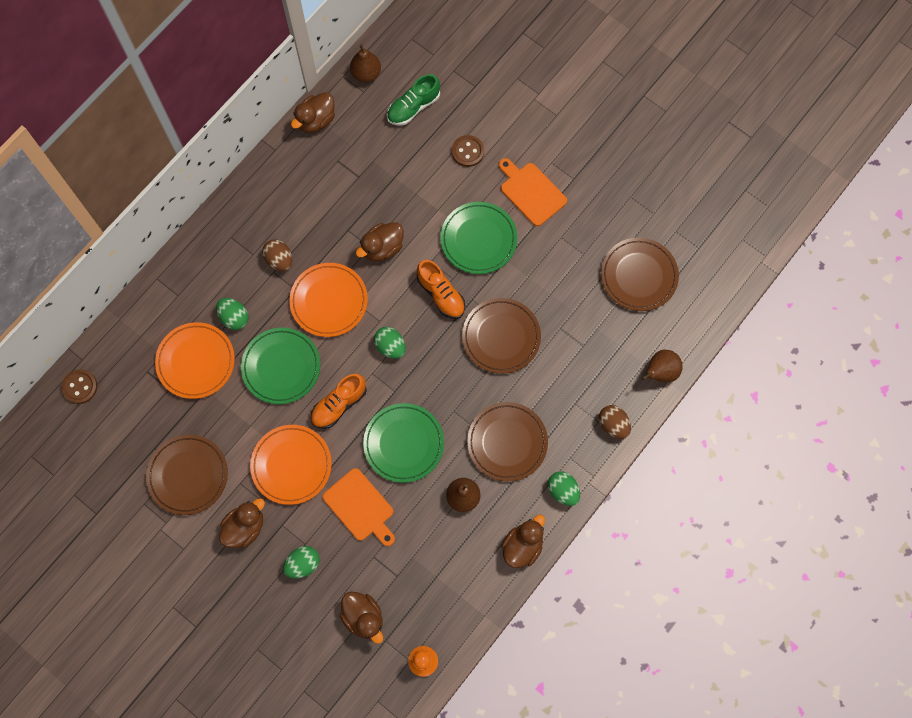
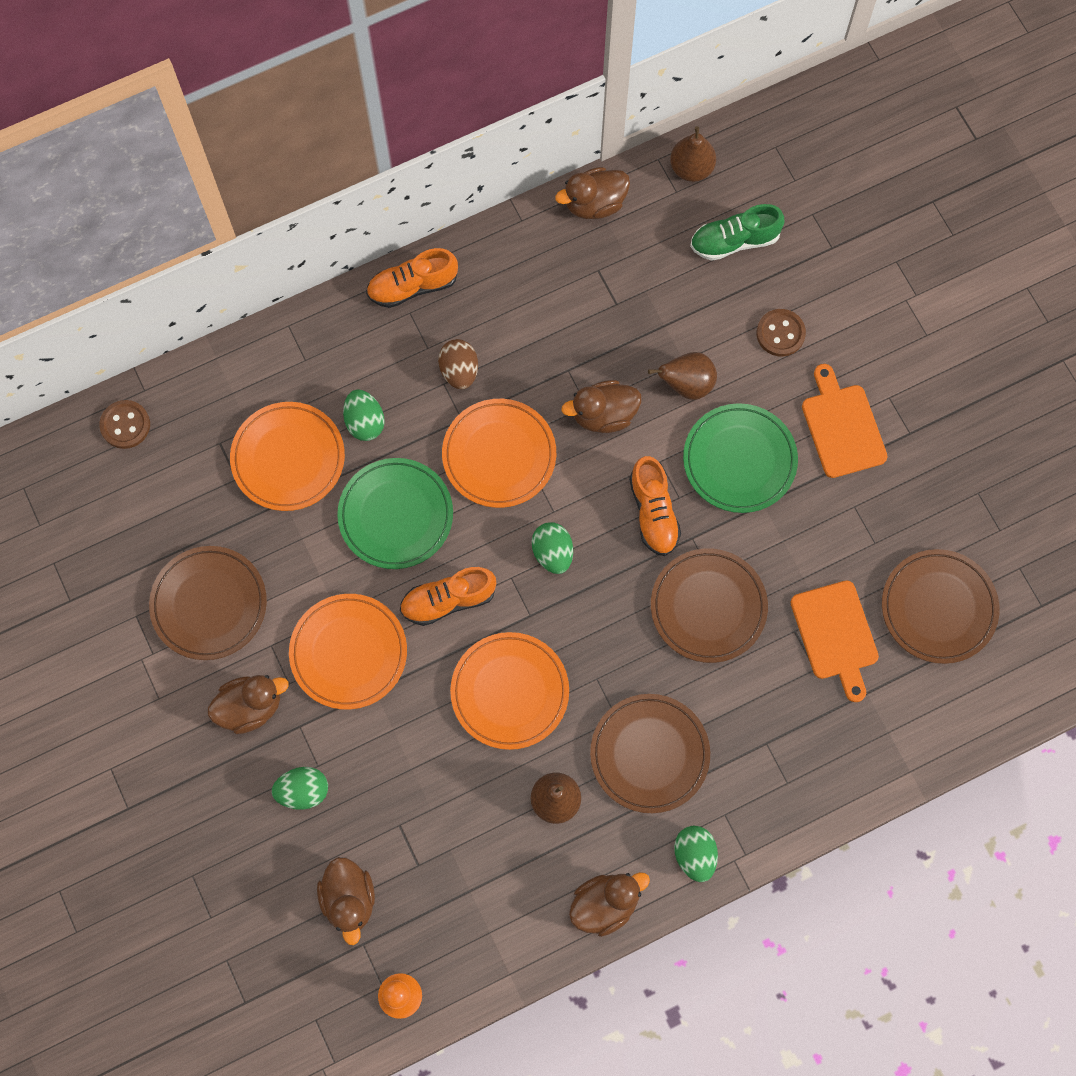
camera: 25 degrees right, 0 degrees up
(225, 220) = (412, 286): none -> orange shoe
(360, 507) = (413, 750): orange cutting board -> orange cutting board (835, 634)
(403, 443) = (510, 692): green plate -> orange plate
(613, 425) = (806, 797): brown egg -> none
(660, 372) = (906, 754): brown pear -> brown pear (686, 384)

